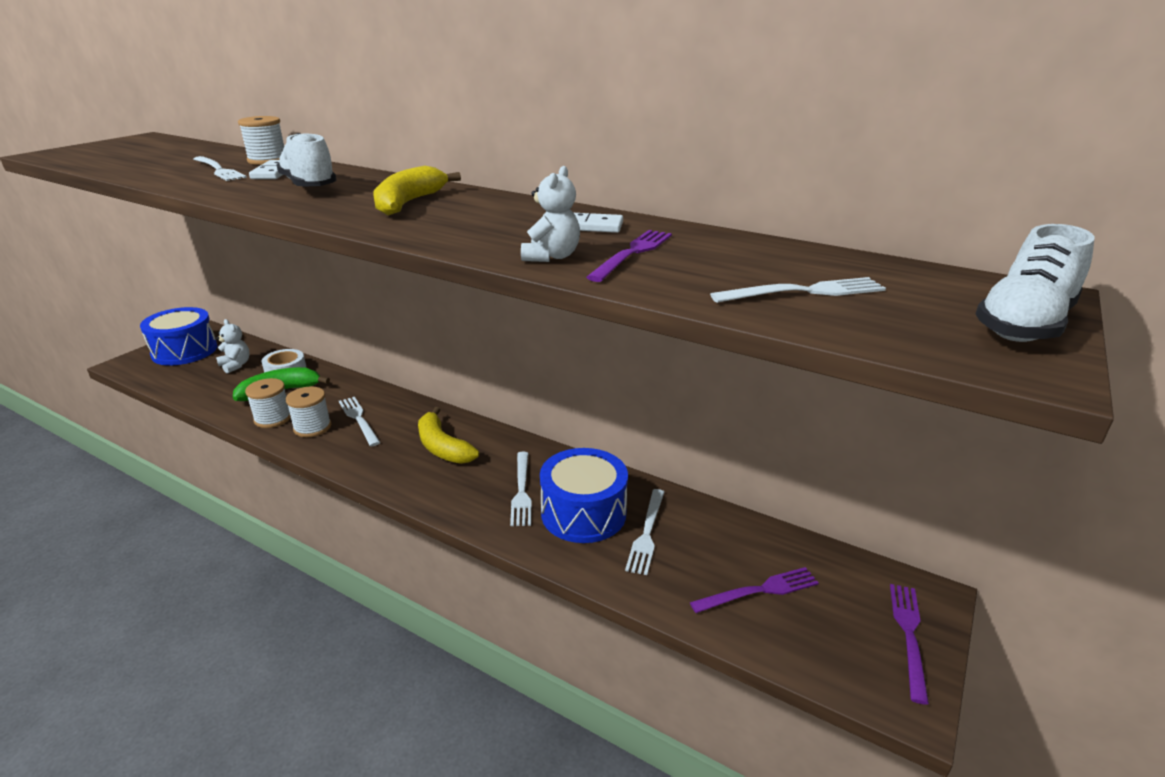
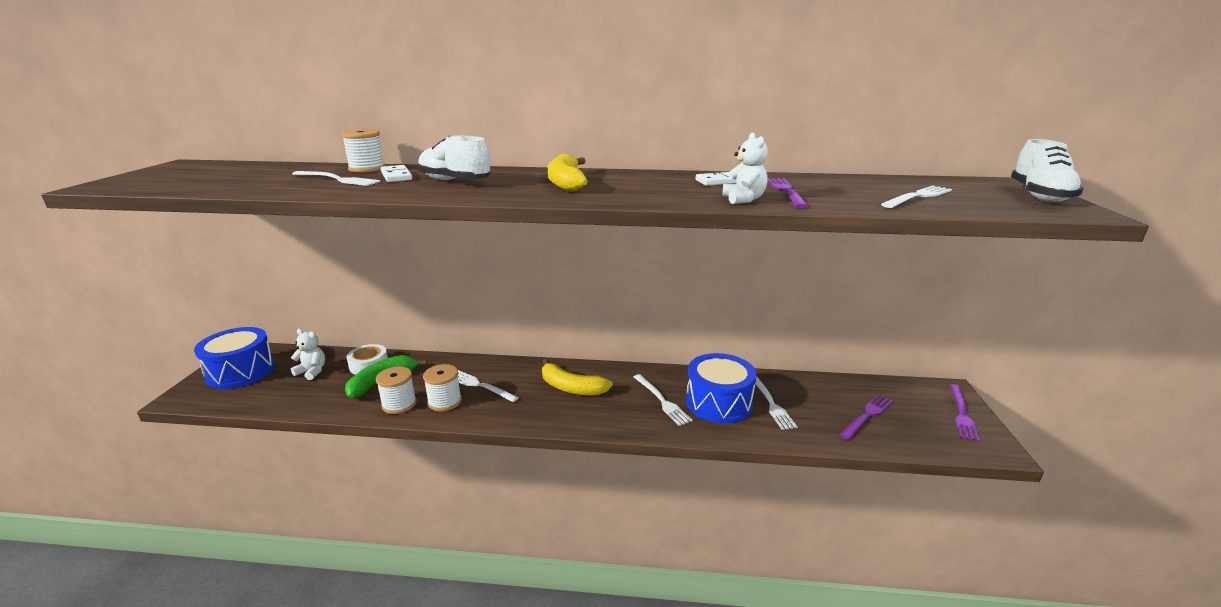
camera: 25 degrees left, 5 degrees down
(909, 635) = (961, 413): purple fork -> purple fork turned 150 degrees counterclockwise

